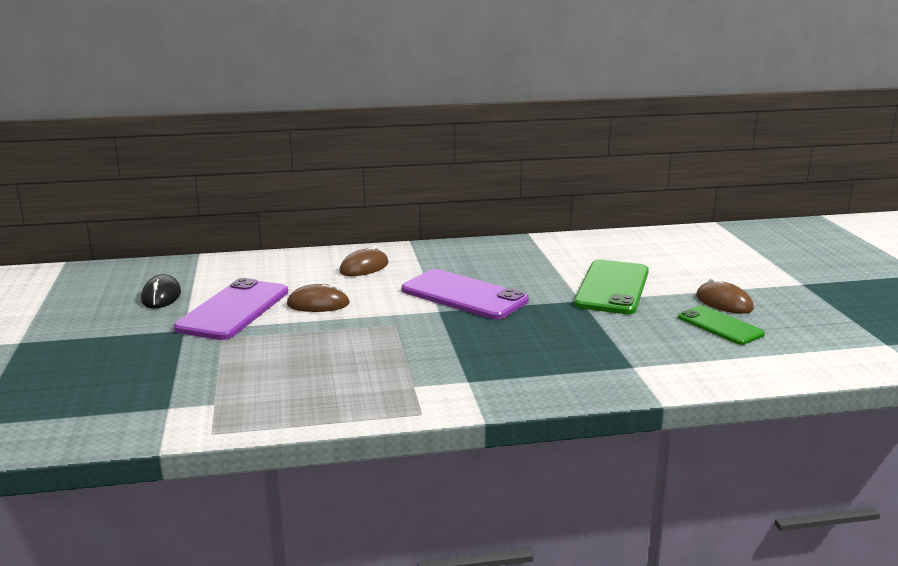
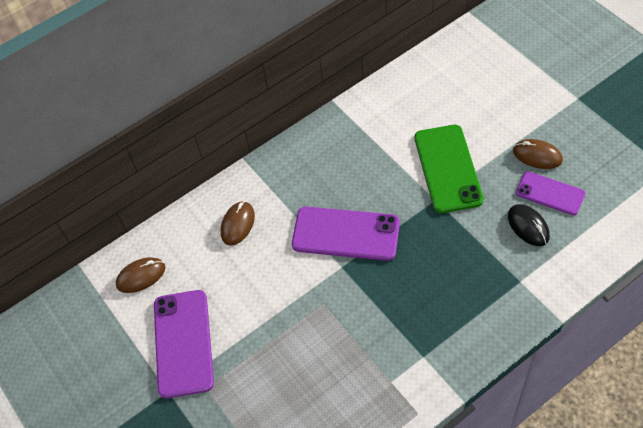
camera: 20 degrees left, 35 degrees up
(161, 296) = (106, 351): black mouse -> black mouse (528, 226)
(318, 304) = (243, 302): brown mouse -> brown mouse (141, 276)
(720, 326) = (550, 193): green phone -> purple phone

